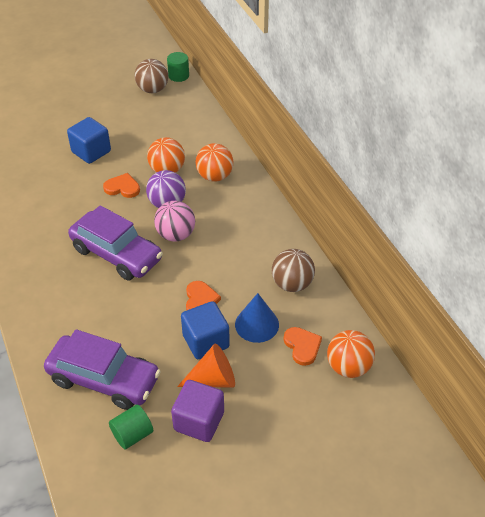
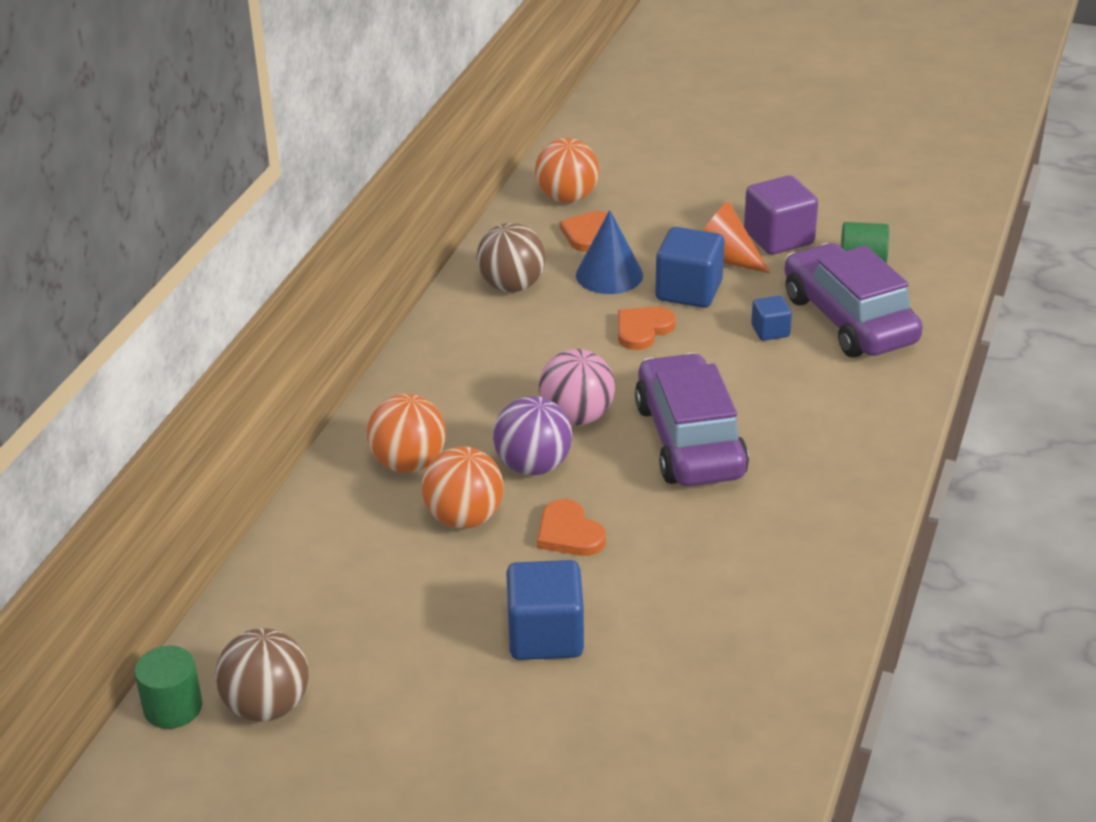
camera: 135 degrees left, 10 degrees down
(138, 342) = (770, 331): none -> blue cube

